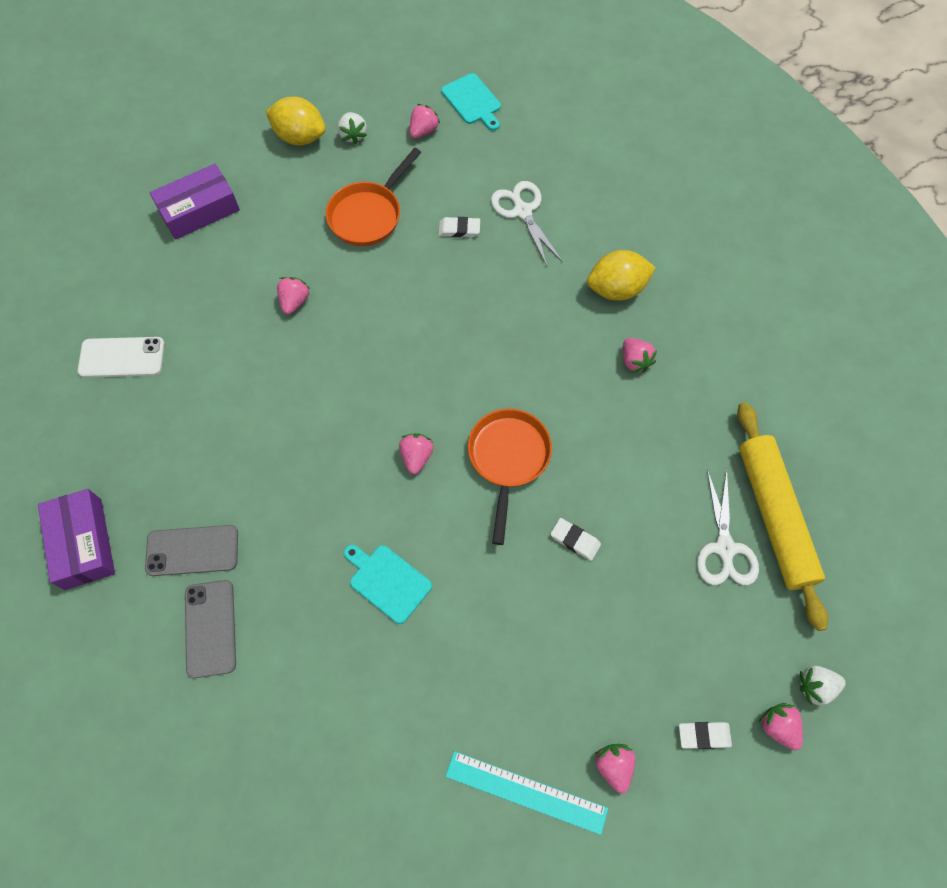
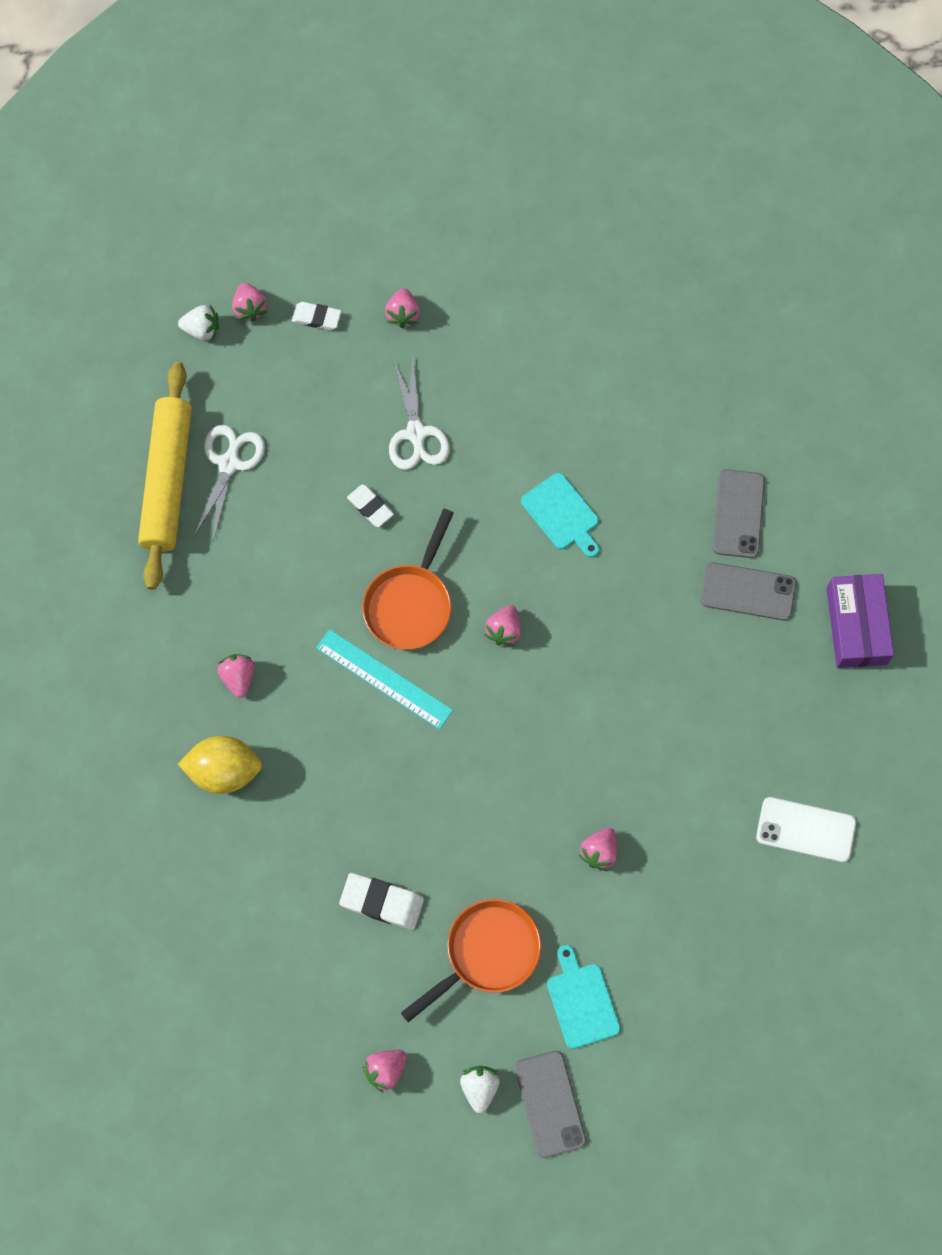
camera: 165 degrees left, 5 degrees up
(199, 210) = (696, 1017): purple box -> none
(300, 137) = (550, 1104): yellow lemon -> grey phone
(459, 229) = (382, 902): white eraser -> white eraser, size x1.52
(472, 101) = (306, 1104): turquoise cutting board -> turquoise cutting board (581, 1001)
(522, 211) = (297, 908): white scissors -> white scissors (416, 434)
(526, 792) = (484, 314): turquoise ruler -> turquoise ruler (384, 679)

